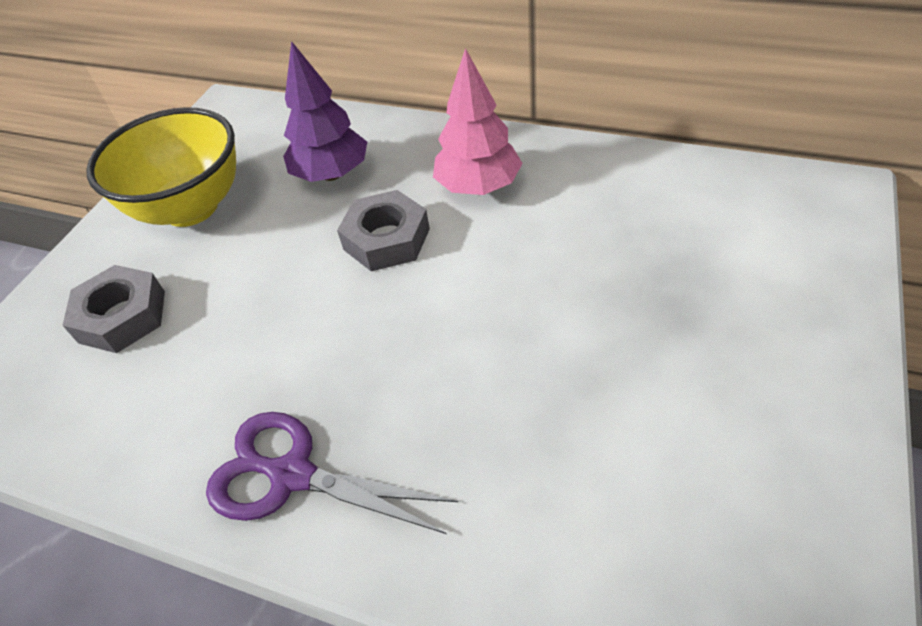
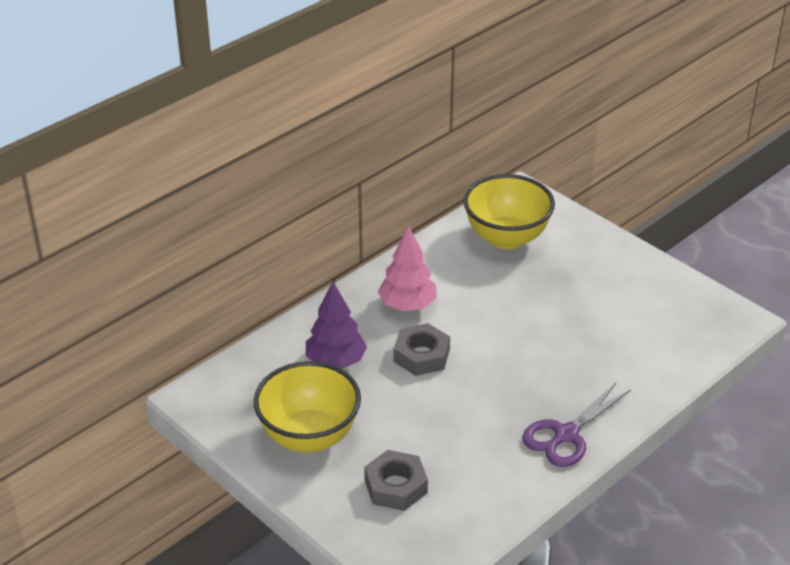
camera: 70 degrees left, 10 degrees down
(712, 219) = (506, 238): none -> yellow bowl

